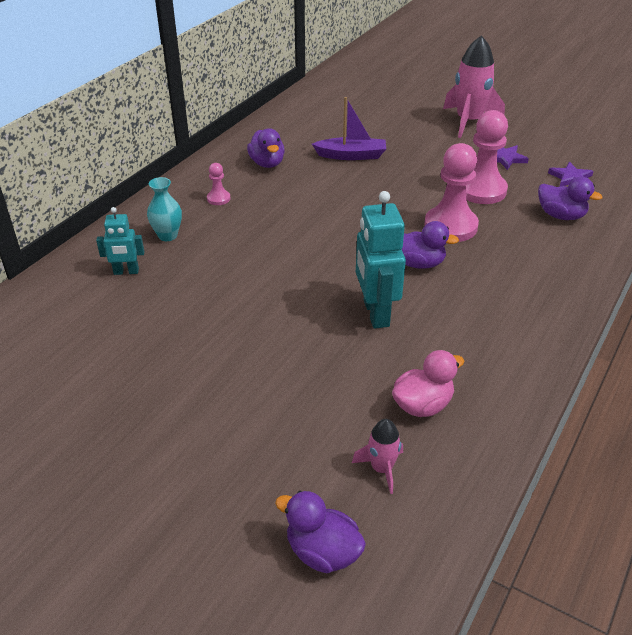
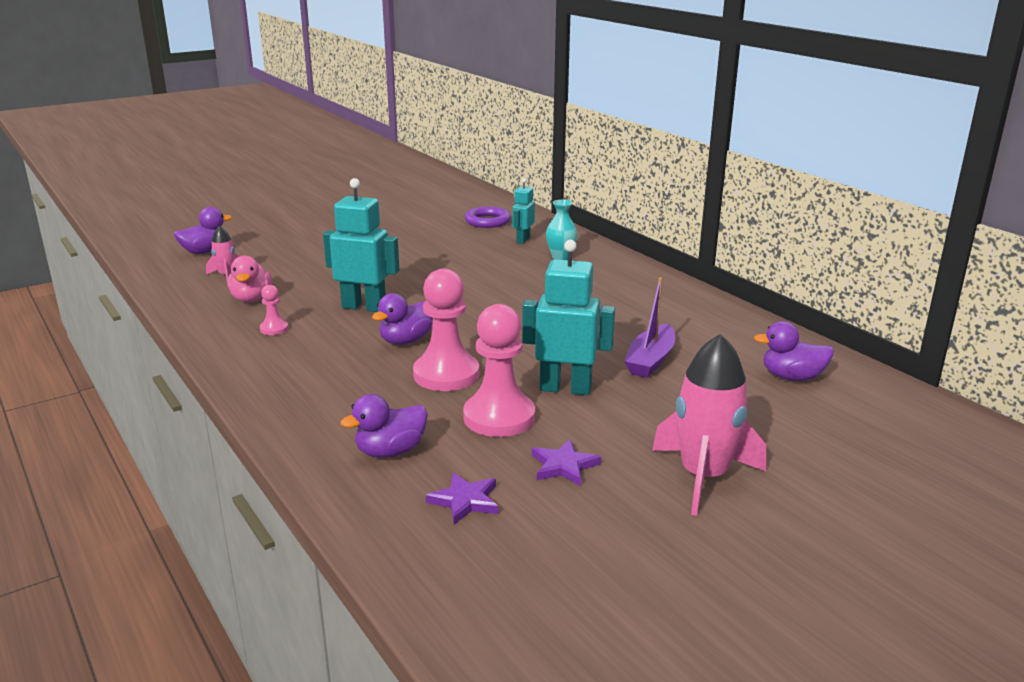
camera: 115 degrees right, 15 degrees down
(66, 317) = (487, 221): none -> purple ring
(218, 198) = (606, 282): pink pawn -> pink pawn (274, 329)
(267, 163) = (663, 313): purple duck -> purple duck (792, 377)
(421, 176) = (565, 388): none -> turquoise robot

